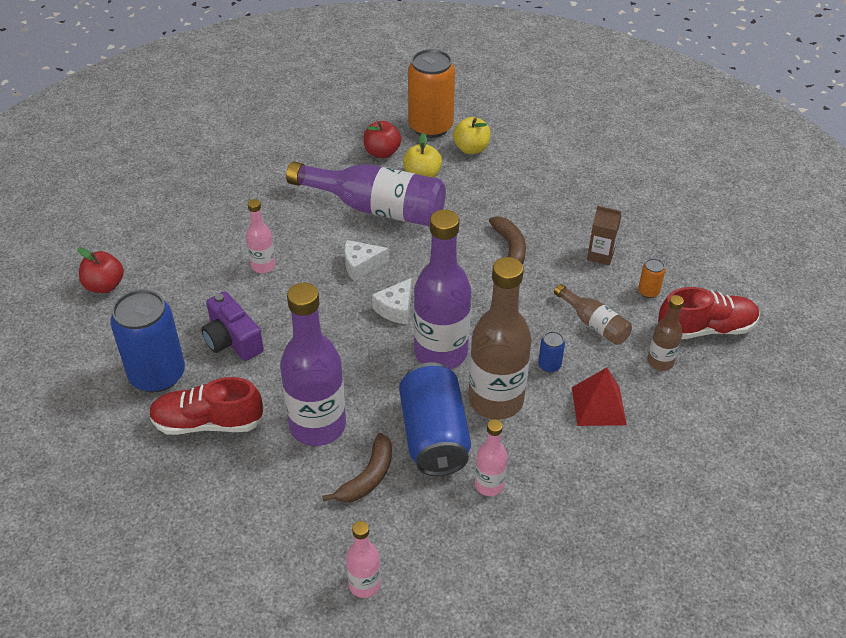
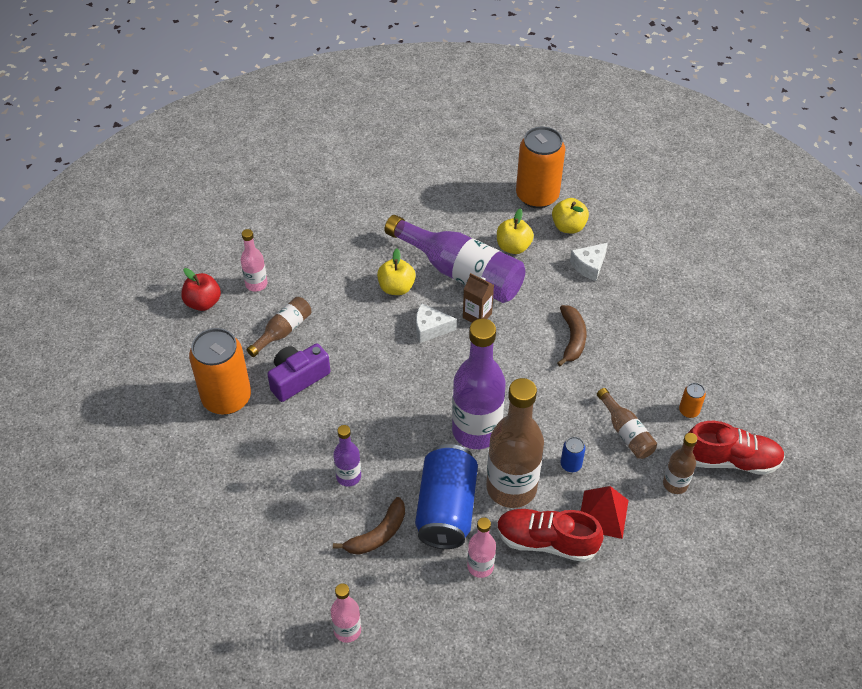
camera: 15 degrees right, 5 degrees up
(157, 375) = (226, 398): blue can -> orange can
(202, 297) = (283, 331): none -> brown bottle
(208, 422) = (257, 452): red shoe -> red shoe (546, 542)
(232, 340) = (298, 378): purple camera -> purple camera turned 75 degrees clockwise
(263, 266) = (343, 311): pink bottle -> pink bottle (256, 284)
(313, 234) = (396, 288): none -> yellow apple
(317, 425) = (348, 476): purple bottle -> purple bottle, size x0.50
(382, 152) = (483, 215): red apple -> none
(396, 309) = (449, 379): white cheese -> white cheese (589, 266)
(600, 255) = (656, 363): brown carton -> brown carton (477, 315)

